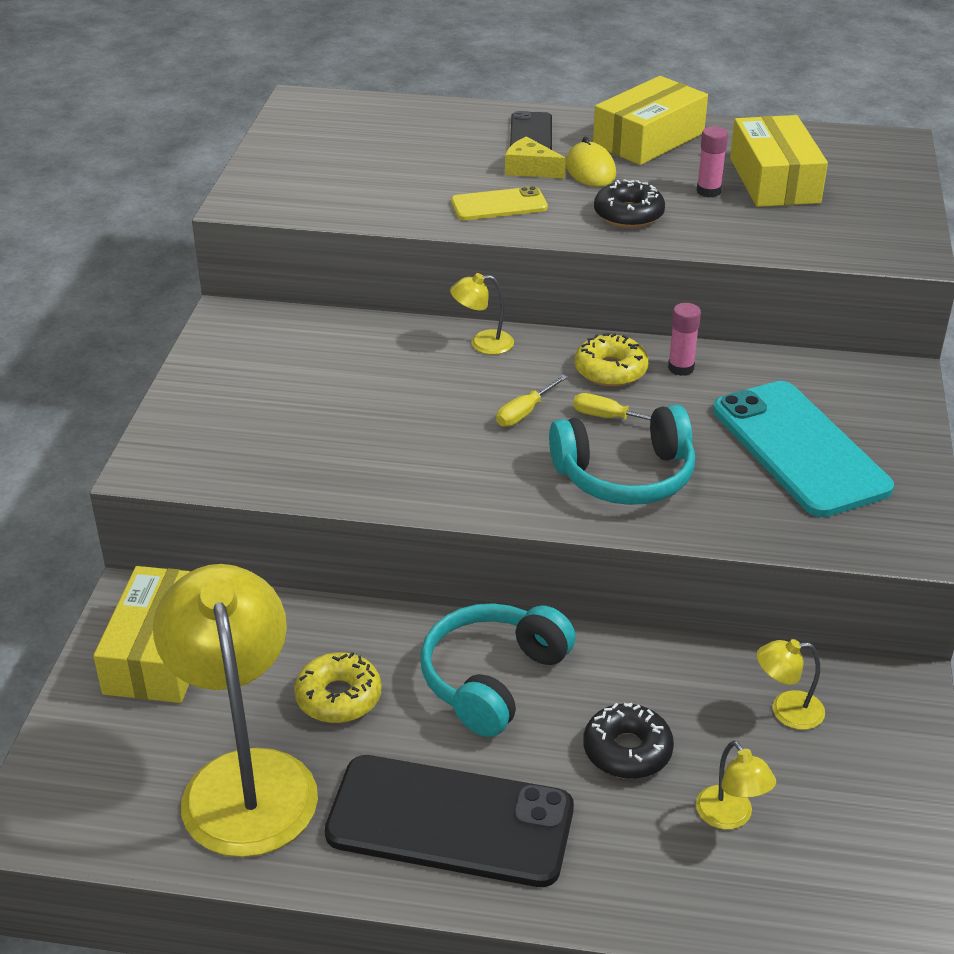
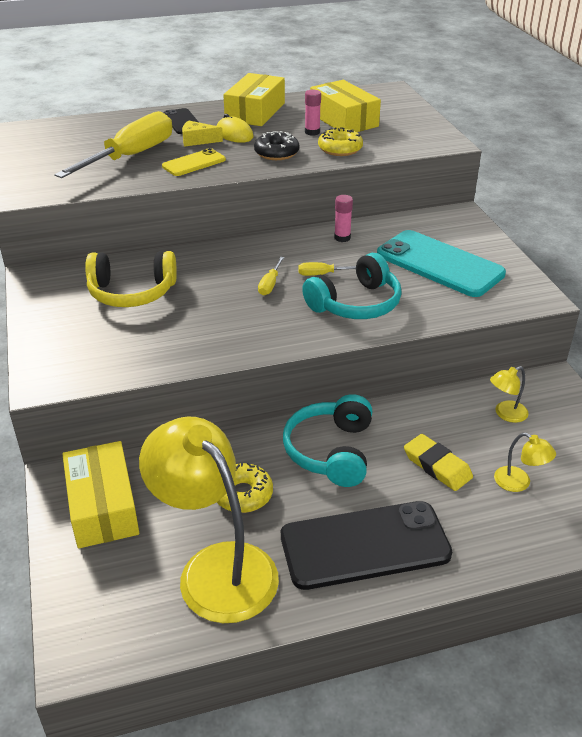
camera: 25 degrees left, 0 degrees up
(333, 374) = (132, 292): none -> yellow headphones
(422, 175) = (131, 156): none -> yellow screwdriver
(482, 343) = (215, 252): yellow lamp -> none
(610, 370) = (303, 248): yellow donut -> yellow donut (340, 149)
(627, 750) = (437, 466): black donut -> yellow eraser

